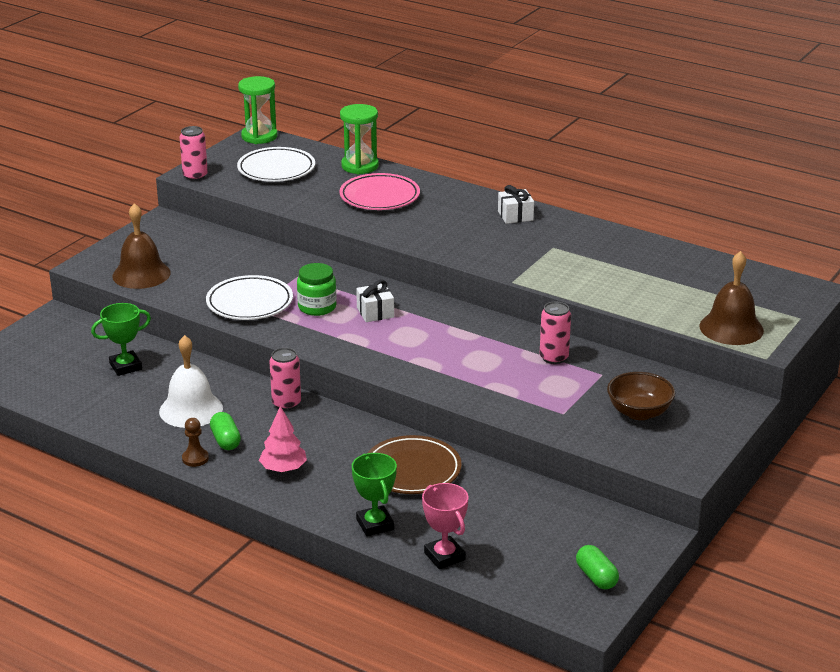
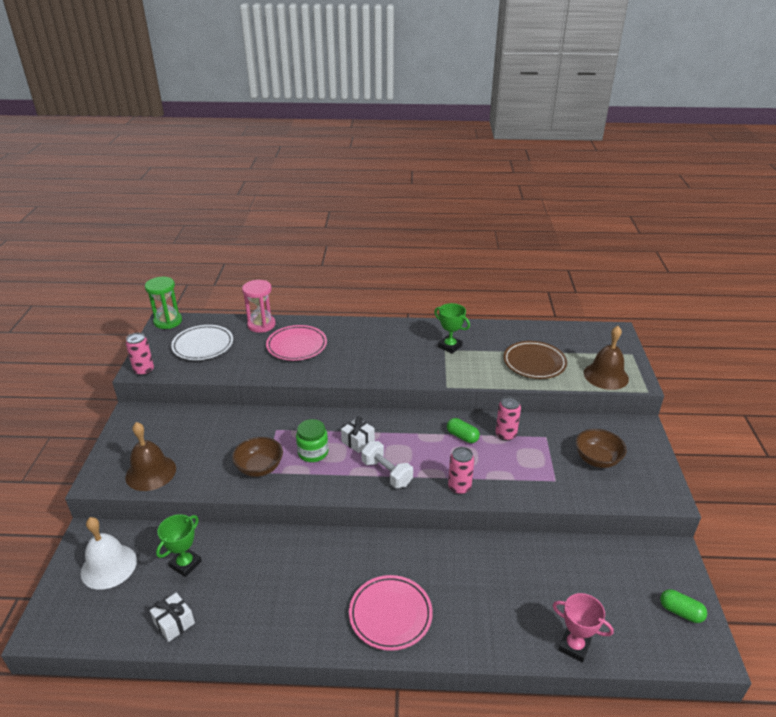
camera: 30 degrees left, 5 degrees up
(191, 409) = (272, 586): white bell -> white bell (109, 566)
(195, 458) = (314, 638): brown pawn -> none
(225, 440) = (324, 606): green capsule -> green capsule (462, 436)
(249, 303) = (259, 468): white plate -> brown bowl
(283, 469) = (390, 615): pink tree -> pink plate
(286, 403) = (341, 546): pink can -> pink can (459, 487)
(360, 166) = (261, 325): green hourglass -> pink hourglass
(375, 524) = (501, 639): green trophy -> green trophy (450, 346)
(377, 348) = (386, 473): none -> white dumbbell
(412, 470) = (481, 570): brown plate -> brown plate (534, 363)
(515, 216) = (399, 333): white gift -> white gift (174, 623)

